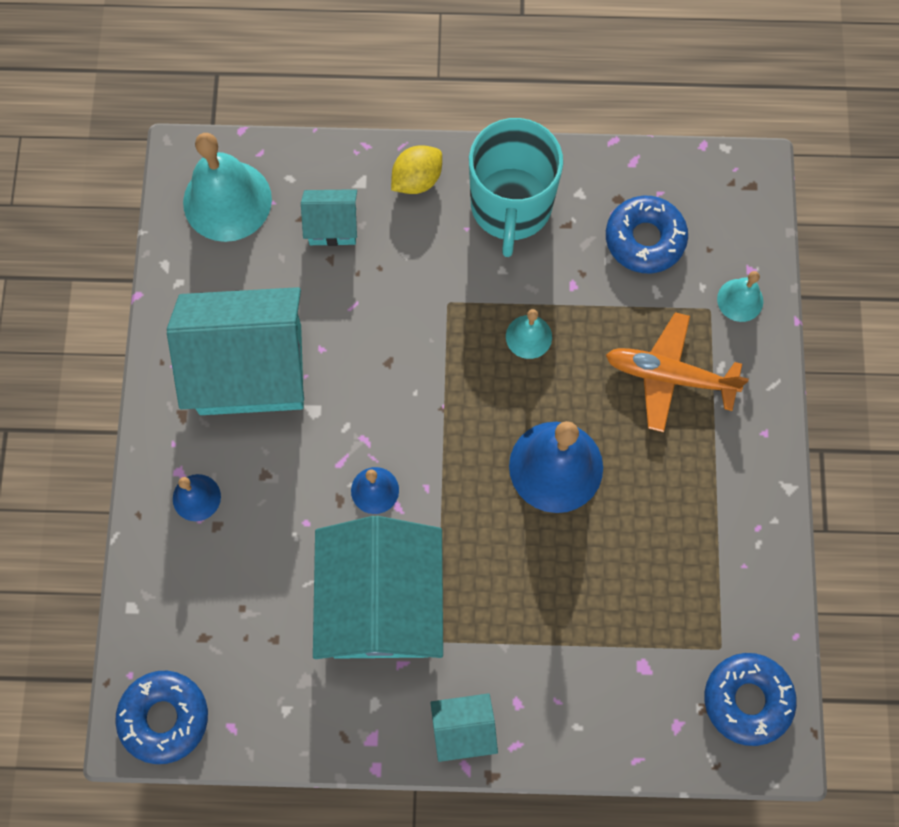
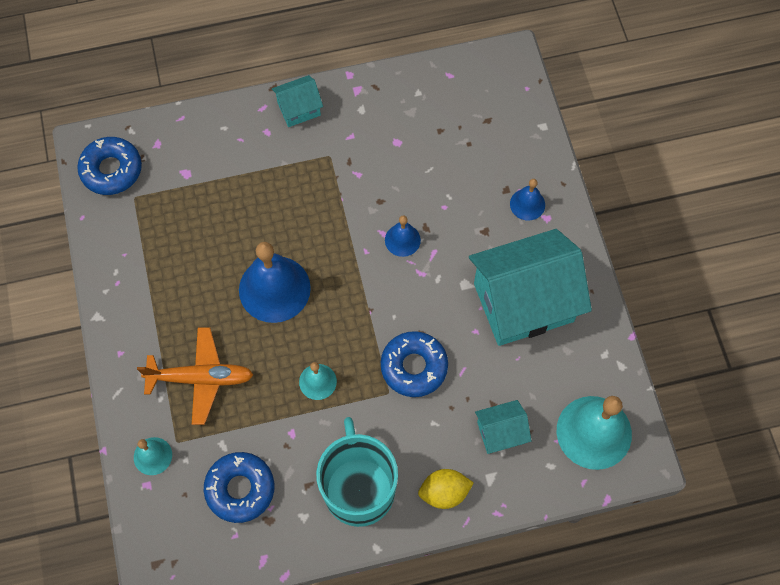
camera: 165 degrees right, 5 degrees down
(164, 717) = (494, 70): blue donut -> blue donut (414, 367)
(382, 602) = (375, 169): turquoise house -> none
(417, 180) = (444, 492): yellow lemon -> yellow lemon turned 45 degrees clockwise

